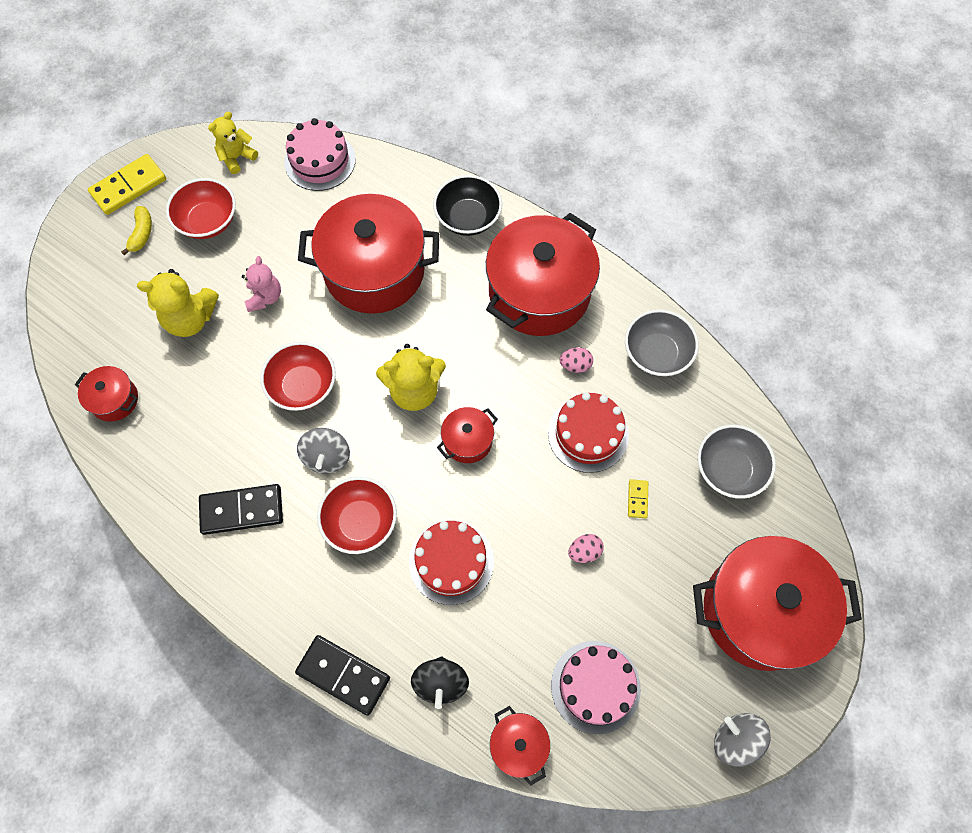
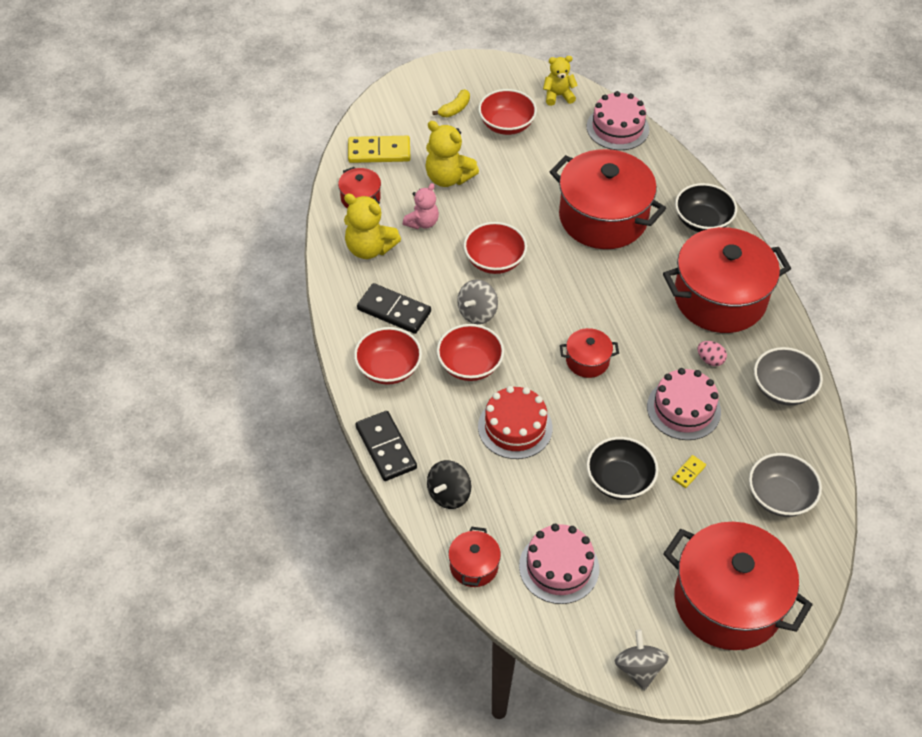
camera: 35 degrees right, 15 degrees down
(128, 186) = (467, 76): yellow domino -> yellow domino (379, 152)
(265, 297) = (510, 192): pink teddy bear -> pink teddy bear (422, 222)
(282, 581) = (388, 368): none -> red bowl
(414, 390) = (573, 308): yellow teddy bear -> yellow teddy bear (369, 248)
(584, 551) = (619, 480): pink egg -> black bowl
(588, 434) = (683, 409): red cake -> pink cake

